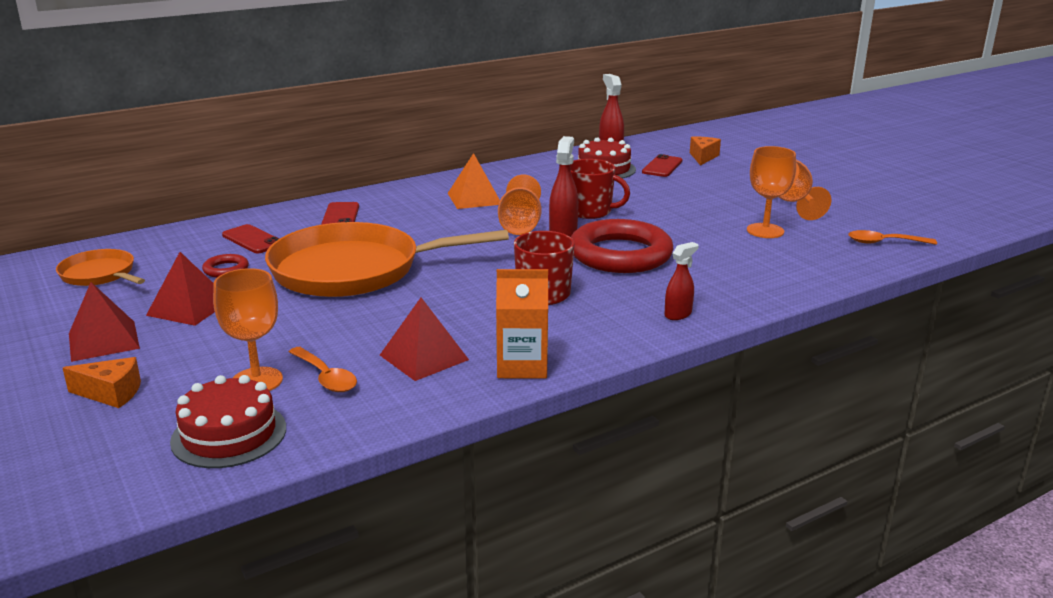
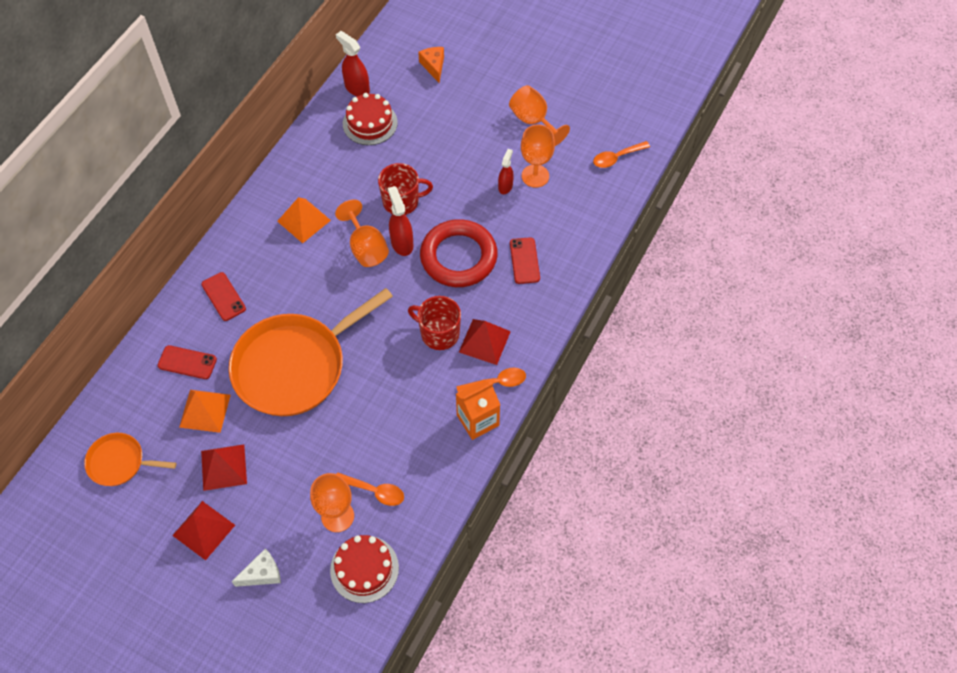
camera: 30 degrees left, 35 degrees up
(111, 393) = (262, 573): orange cheese -> white cheese
(226, 269) = (205, 410): red ring -> orange pyramid
(423, 357) = (416, 441): red pyramid -> red pyramid (484, 341)
(578, 346) = (496, 382): none -> orange spoon
(662, 166) = (412, 98): red phone -> red phone (524, 261)
(678, 314) = (534, 317): red spray bottle -> red spray bottle (505, 186)

